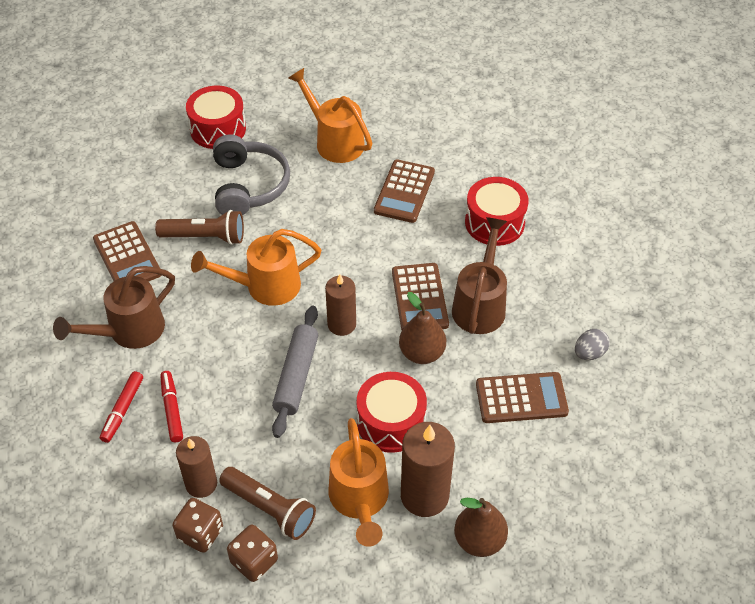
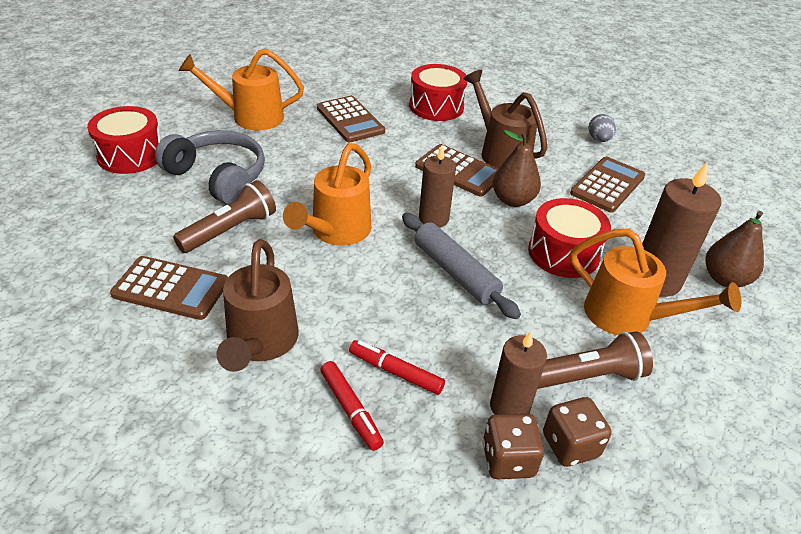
camera: 50 degrees left, 10 degrees down
(254, 561) = (638, 425): brown dice -> brown dice (508, 460)

